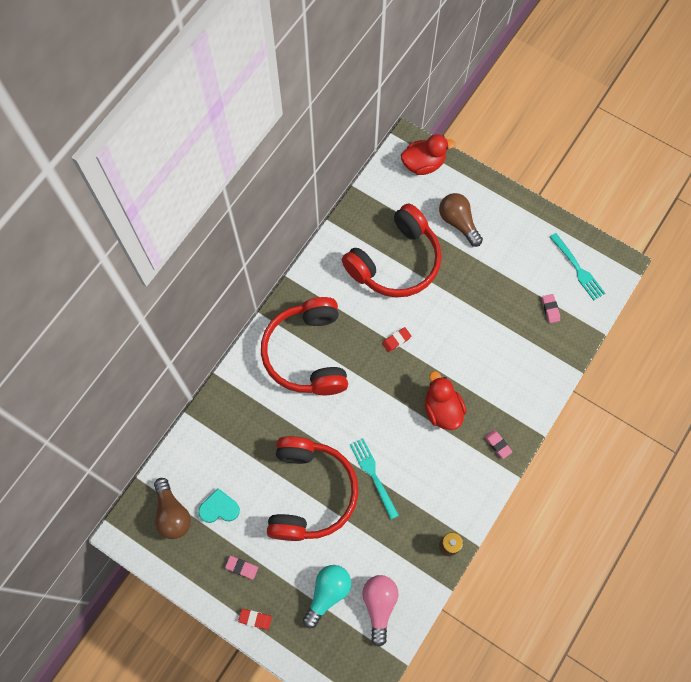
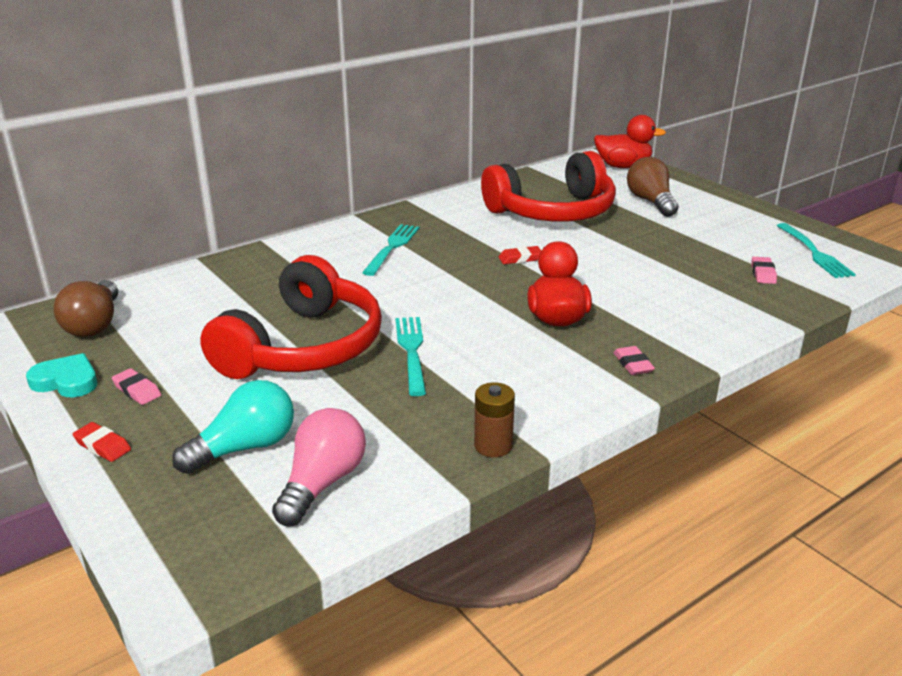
camera: 20 degrees right, 40 degrees down
(219, 508) = (162, 333): turquoise heart -> turquoise heart (66, 381)
(307, 353) = (392, 247): red headphones -> turquoise fork

